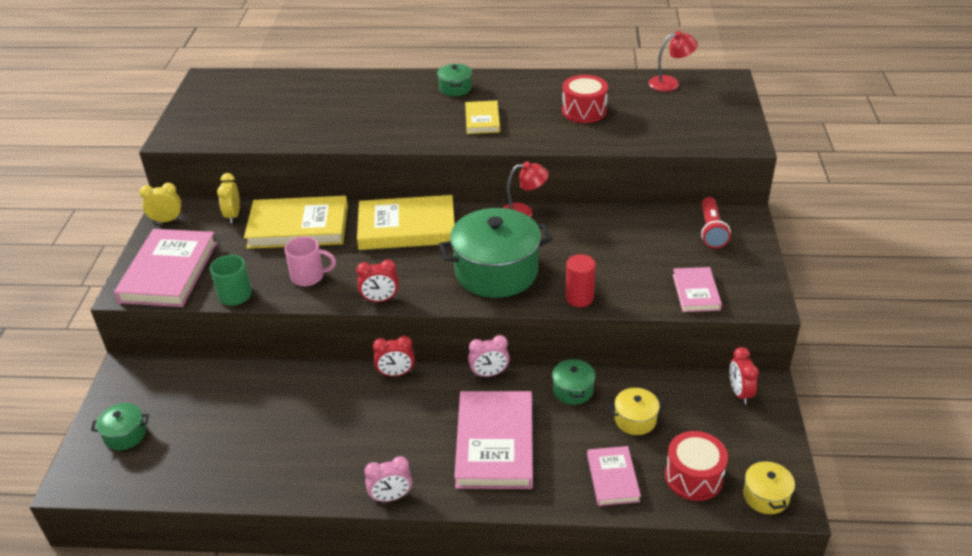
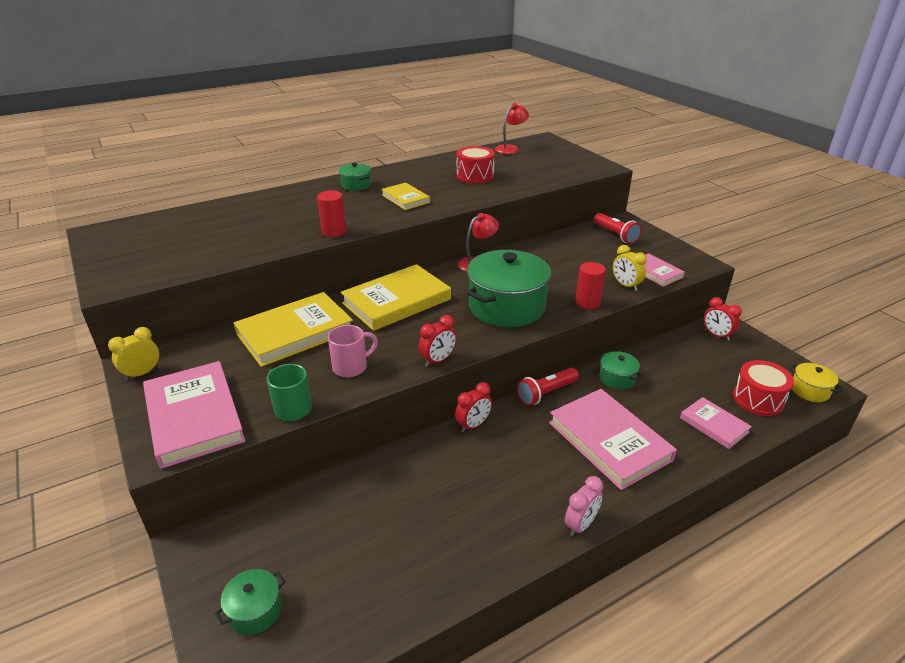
camera: 35 degrees left, 5 degrees down
(233, 215) = (216, 345): yellow clock -> yellow clock (626, 285)
(379, 139) = (334, 232): none -> red cylinder
(489, 374) = (546, 393): pink clock -> red flashlight
(635, 420) = (679, 379): yellow pot -> none

